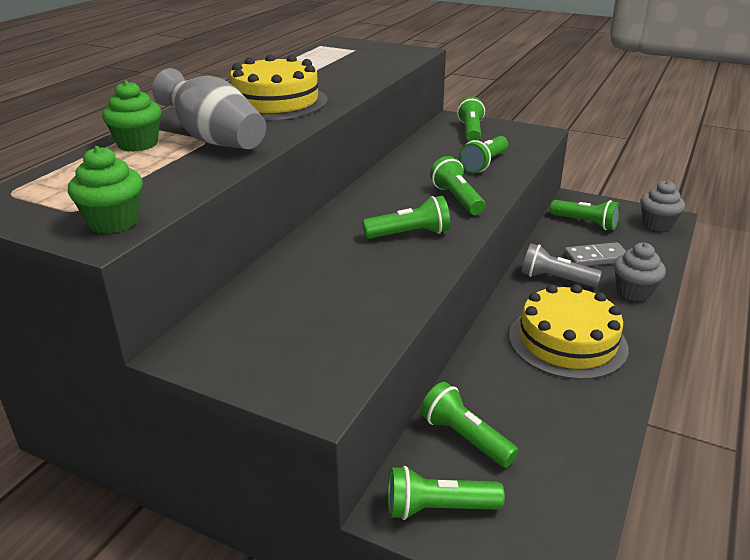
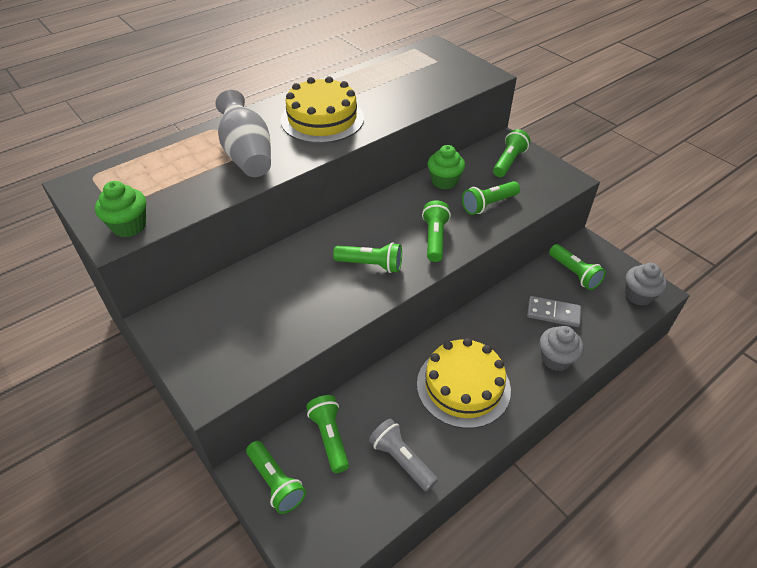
camera: 25 degrees right, 15 degrees up
(138, 144) = (197, 145): green cupcake -> green cupcake (444, 181)
(438, 508) = (276, 482): green flashlight -> green flashlight turned 150 degrees counterclockwise
(555, 279) = (501, 324): grey flashlight -> grey flashlight (401, 460)

